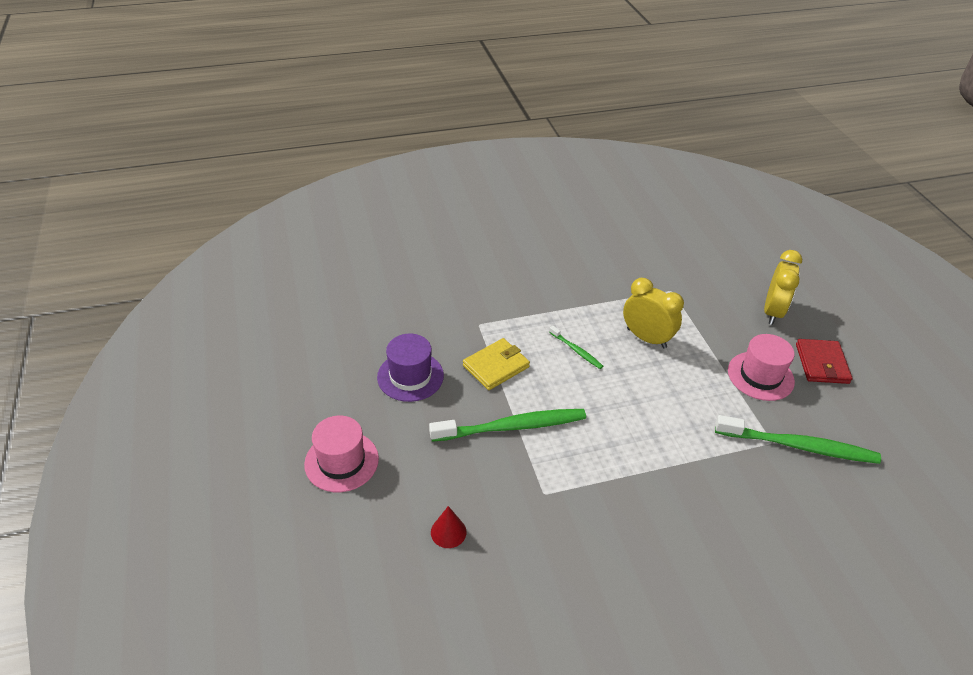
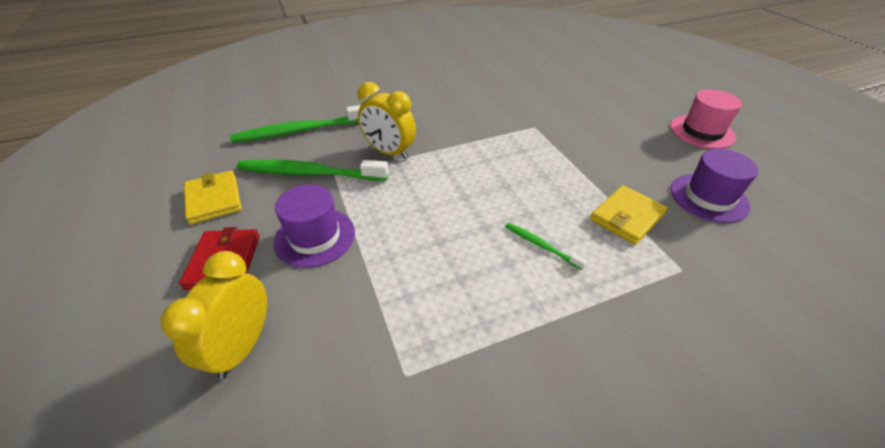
camera: 175 degrees right, 0 degrees up
(448, 532) = (592, 105): red cone -> none
(513, 427) = (579, 165): green toothbrush -> green toothbrush (299, 131)
(646, 338) = (452, 273): yellow clock -> yellow clock (389, 152)
(760, 376) = (315, 237): pink hat -> purple hat
(875, 423) = (214, 199): none -> yellow wallet

